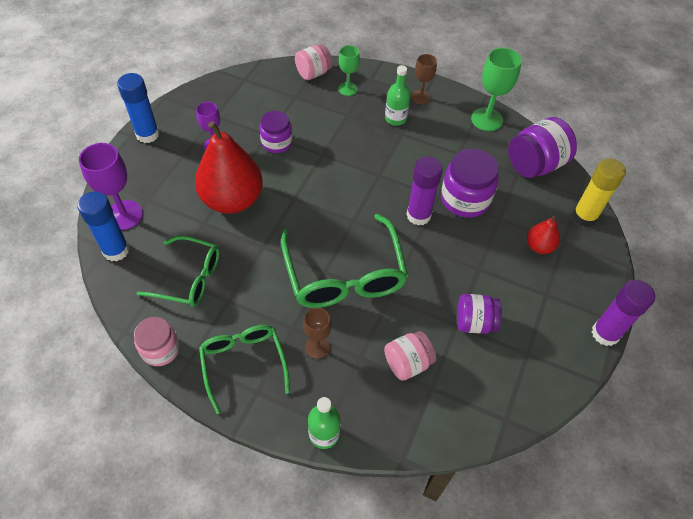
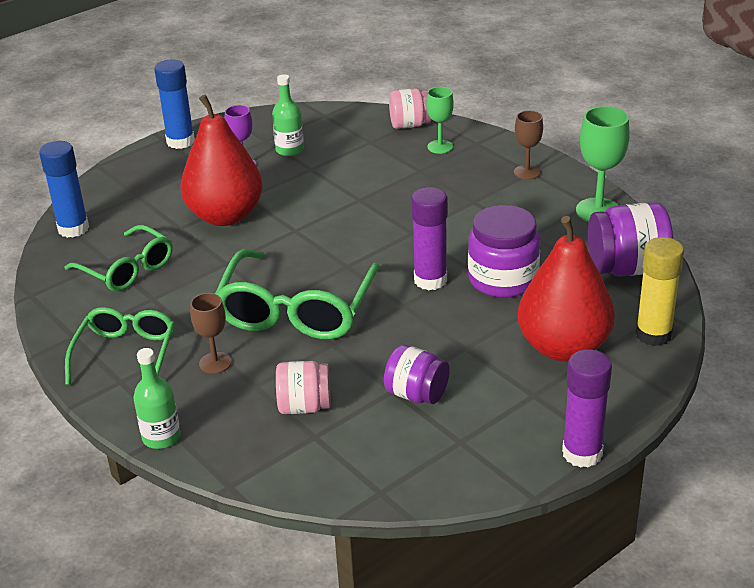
camera: 30 degrees right, 20 degrees down
(124, 215) = (104, 202): purple goblet -> none
(160, 349) = (53, 318): pink jar -> none
(276, 143) = (315, 178): purple jar -> none
(395, 118) = (477, 185): green bottle -> green bottle (289, 150)
(539, 246) = (563, 347): red pear -> red pear, size x2.11

